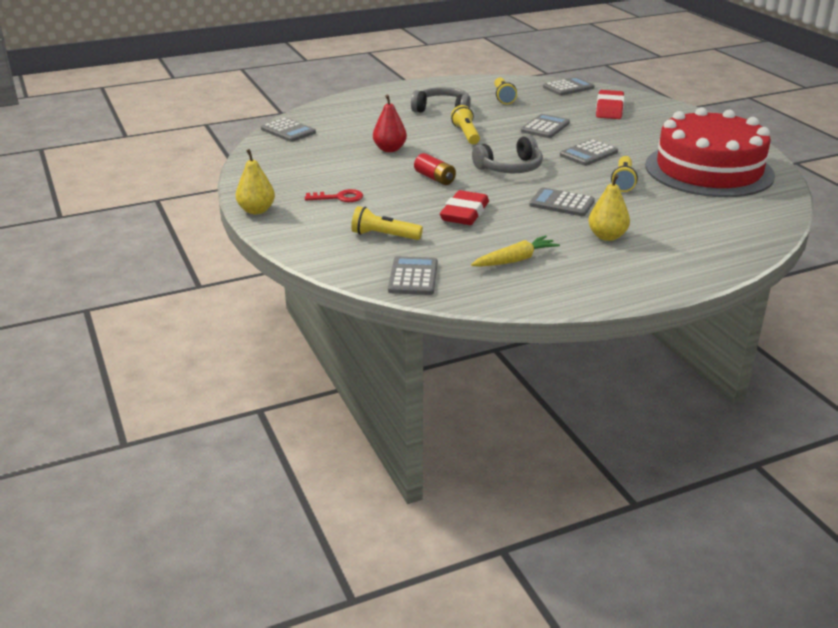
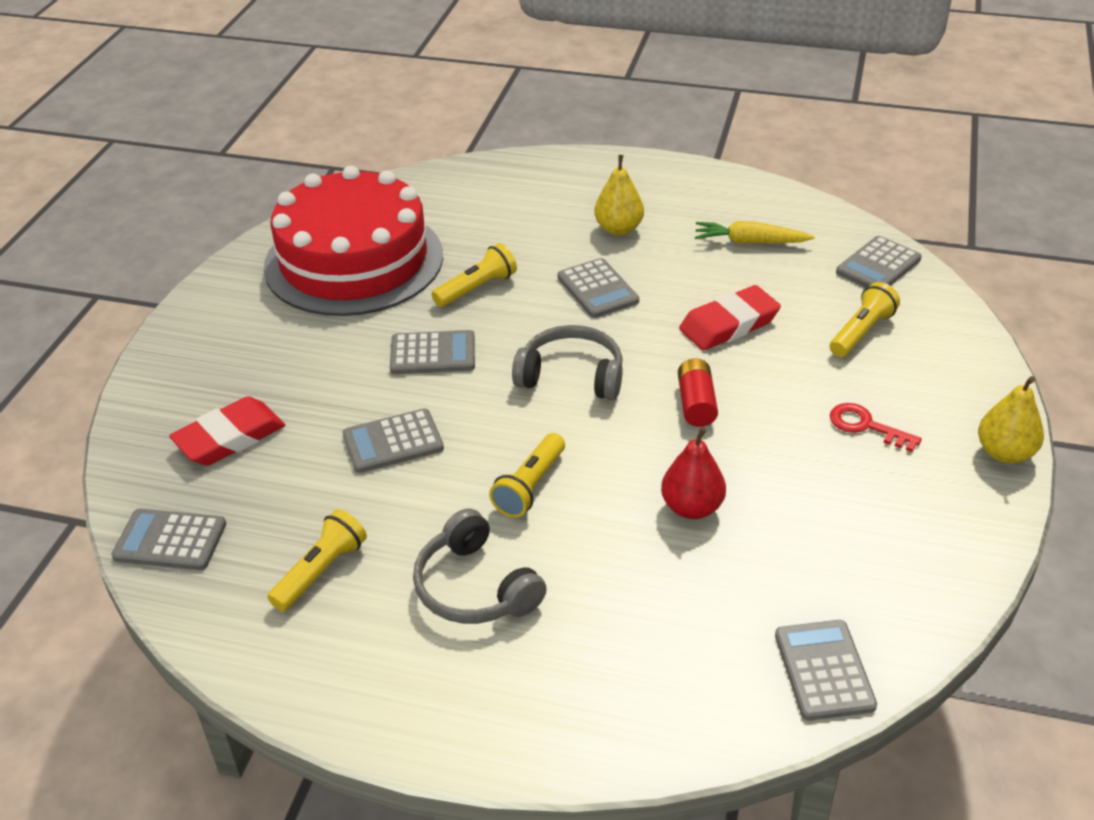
camera: 140 degrees left, 10 degrees up
(384, 236) = (861, 332): yellow flashlight -> yellow flashlight turned 105 degrees counterclockwise

